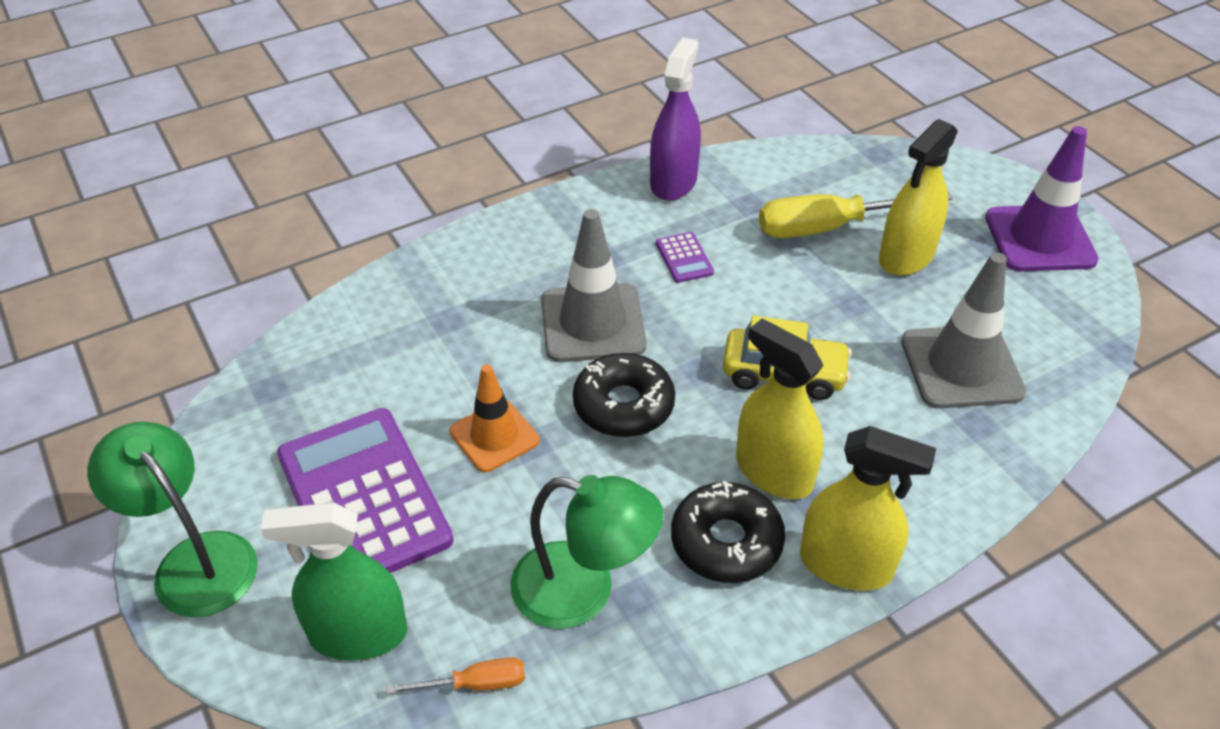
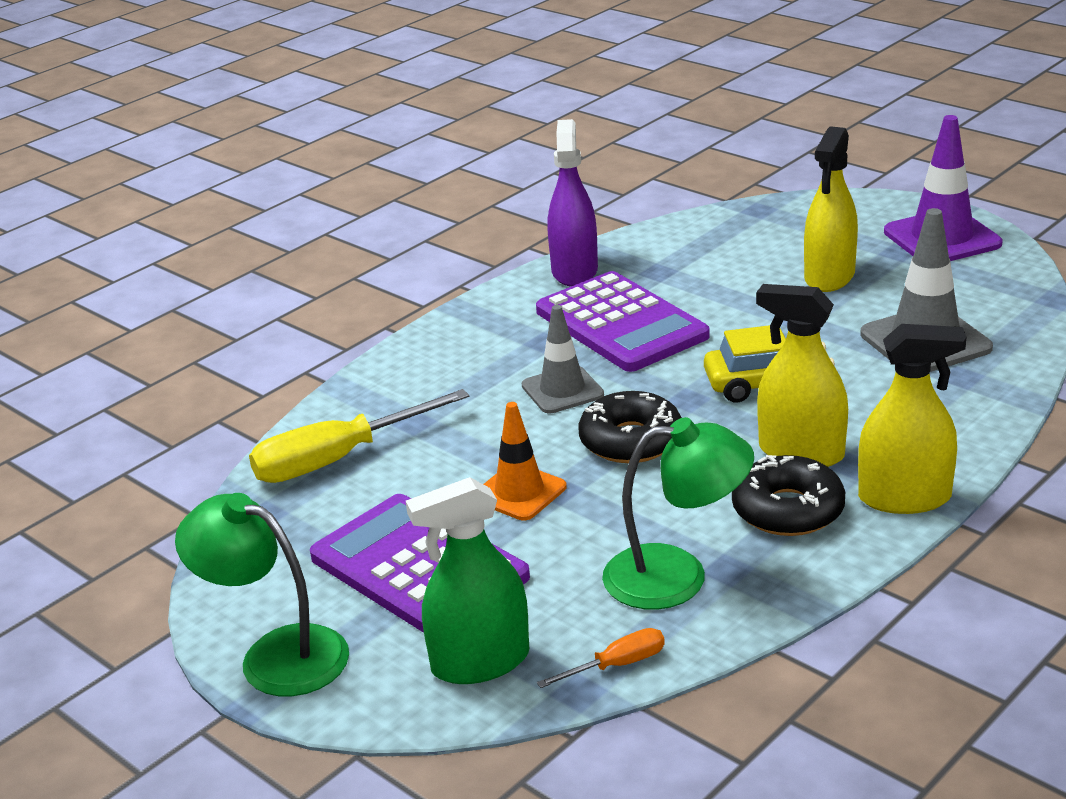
camera: 15 degrees left, 15 degrees down
(592, 323) = (562, 390): grey traffic cone -> grey traffic cone, size x0.65
(684, 258) = (621, 324): purple calculator -> purple calculator, size x2.45
(829, 227) = (745, 272): yellow screwdriver -> yellow screwdriver (338, 459)

